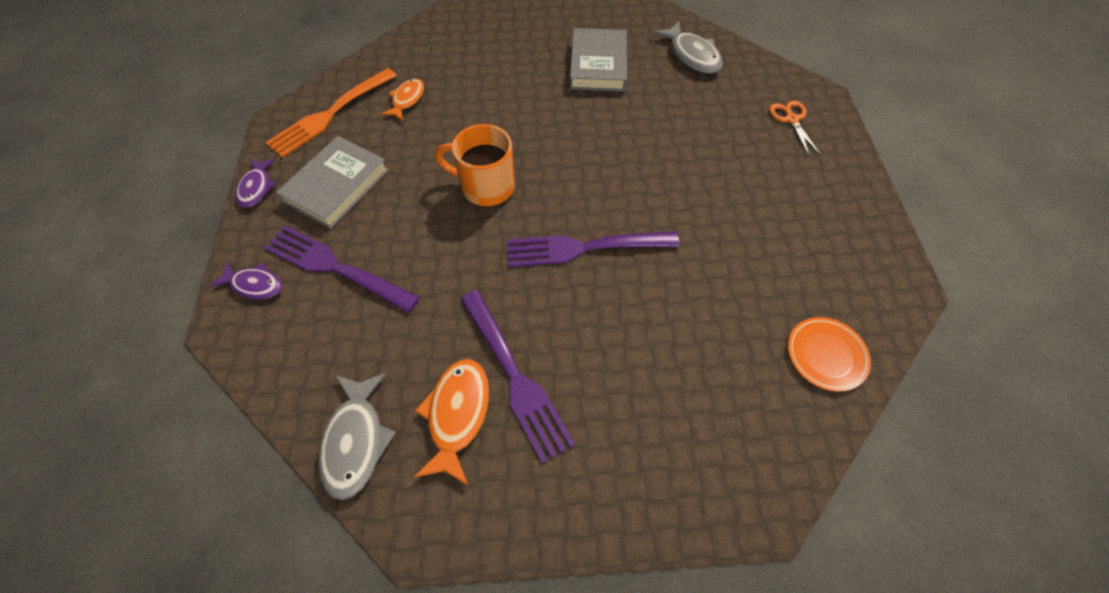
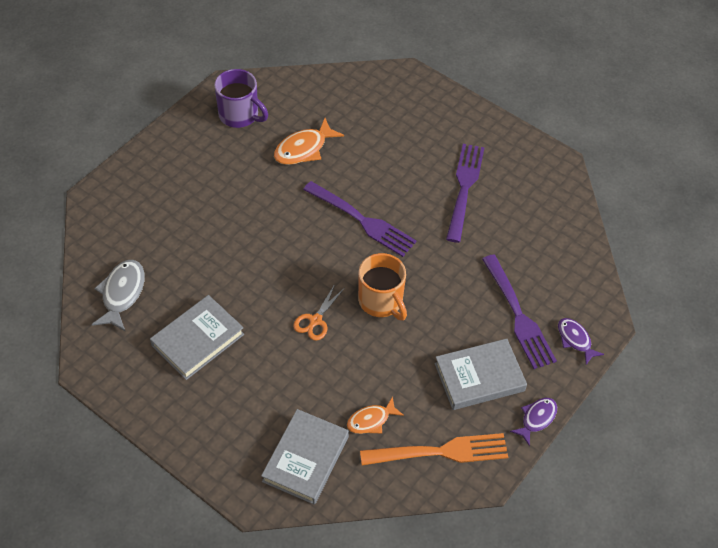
camera: 140 degrees left, 5 degrees down
(356, 440) = (565, 216): grey fish -> none
(434, 51) = (305, 459): none -> grey book
(457, 415) = (507, 192): orange fish -> orange fish (304, 149)
(791, 119) = (137, 199): orange scissors -> orange scissors (315, 321)
(826, 355) = (306, 93): orange plate -> none
(843, 265) = (240, 115): none -> purple mug

